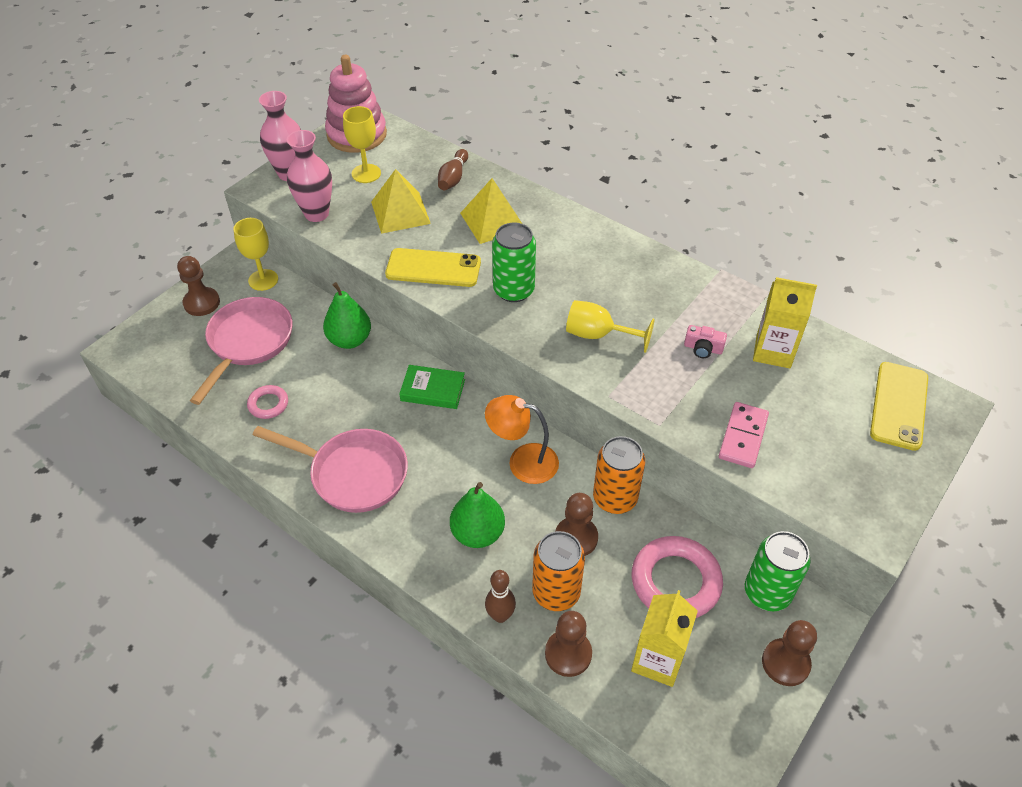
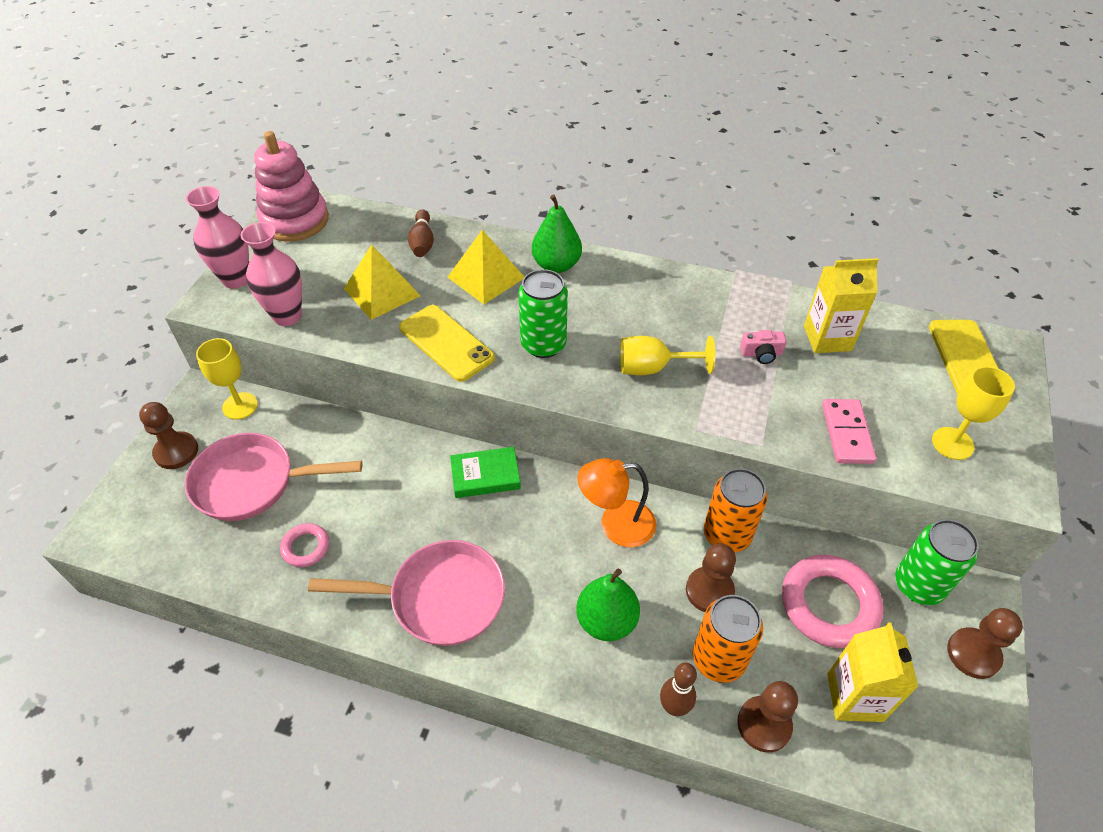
camera: 20 degrees left, 0 degrees up
(248, 343) = (252, 482): pink pan -> pink pan turned 90 degrees counterclockwise
(350, 340) = (369, 446): green pear -> green pear (556, 265)
(366, 173) = (324, 259): yellow goblet -> yellow goblet (952, 443)
(433, 268) = (446, 343): yellow phone -> yellow phone turned 60 degrees clockwise

